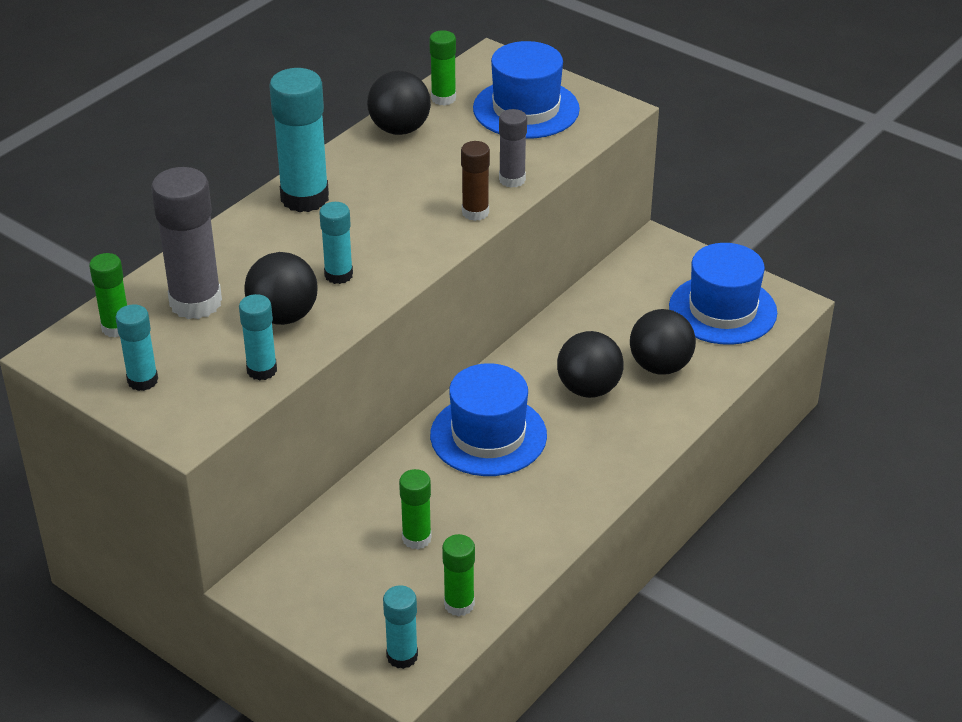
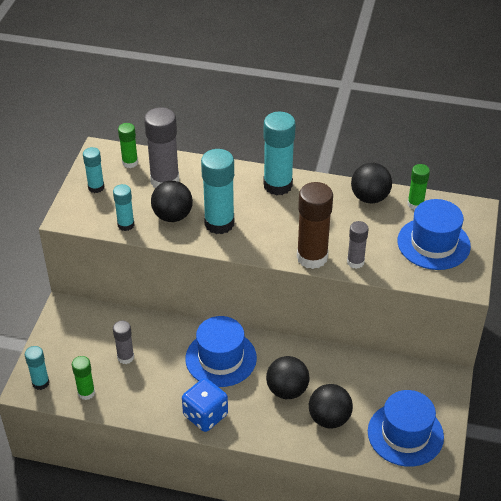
camera: 65 degrees right, 5 degrees up
(338, 275) = (219, 223): turquoise glue stick -> turquoise glue stick, size x1.79
(416, 538) = (125, 357): green glue stick -> grey glue stick
(475, 212) = (312, 257): brown glue stick -> brown glue stick, size x1.79
(584, 483) = (205, 415): none -> blue dice

